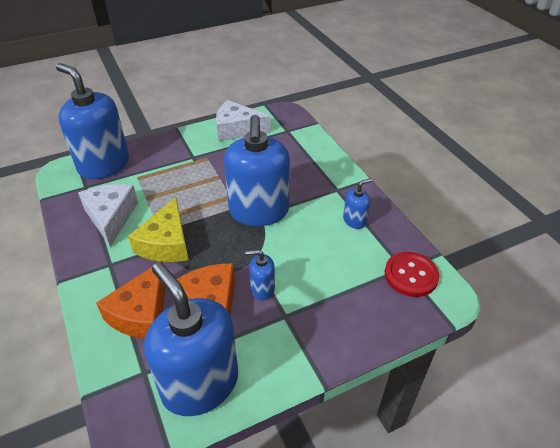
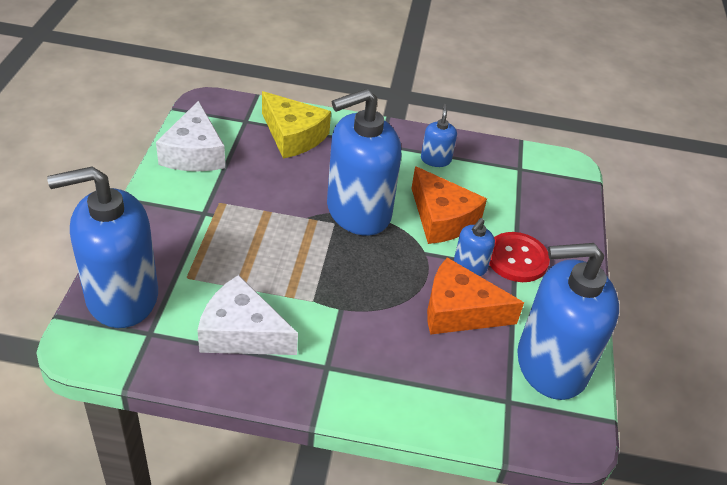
camera: 60 degrees left, 0 degrees up
(141, 313) = (428, 370): orange cheese -> orange cheese (442, 218)
(166, 243) = (338, 304): yellow cheese -> yellow cheese (293, 136)
(237, 129) = (194, 153): white cheese -> white cheese turned 45 degrees counterclockwise
(258, 211) = (358, 212): blue soap dispenser -> blue soap dispenser turned 120 degrees clockwise
(411, 275) = (531, 169): red button -> red button (517, 259)

